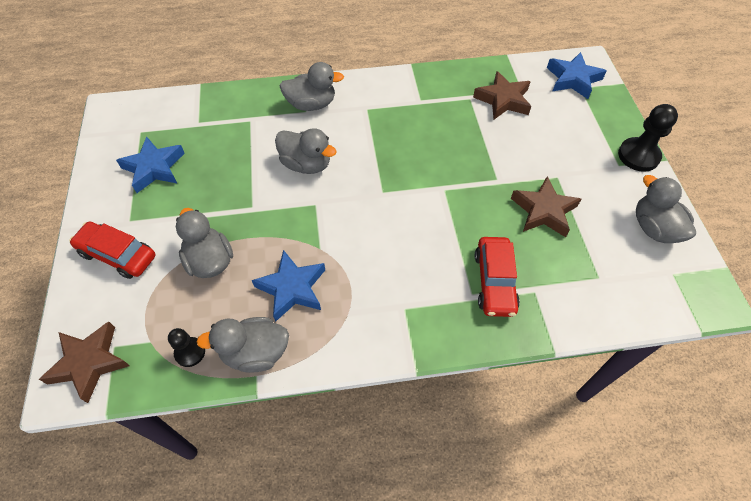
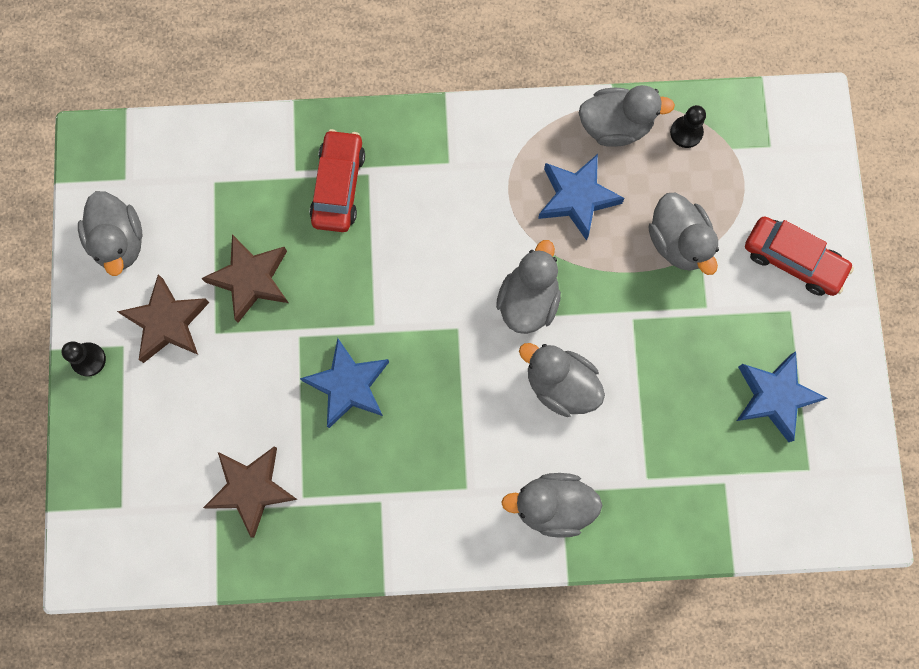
camera: 175 degrees left, 20 degrees up
(89, 362) = (792, 130): brown star -> brown star (167, 322)
(331, 212) = (528, 300): none -> grey duck
(573, 79) = (126, 526): blue star -> blue star (348, 385)
(638, 156) = (88, 359): black pawn -> black pawn, size x0.59

